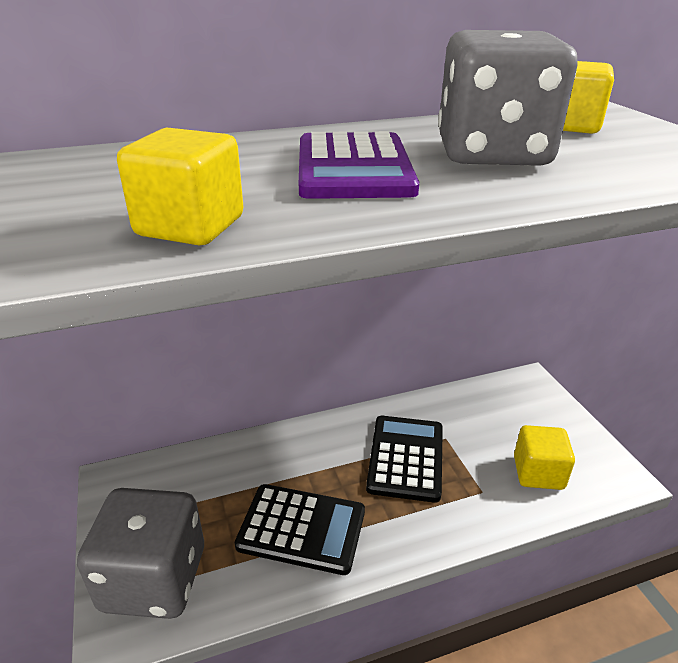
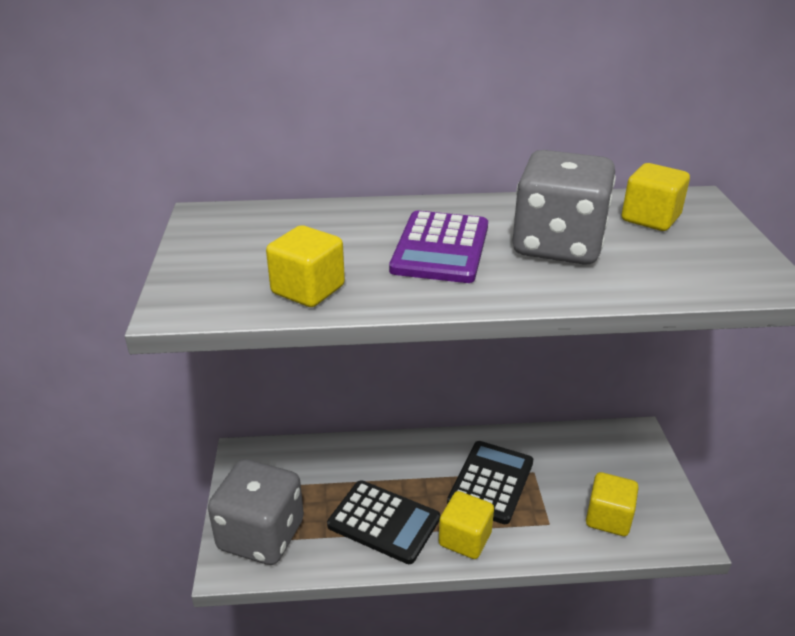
camera: 15 degrees right, 0 degrees up
(399, 529) = (465, 539): none -> yellow cube

